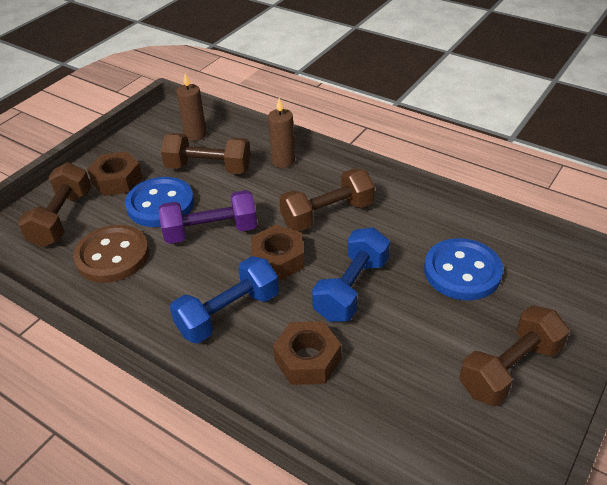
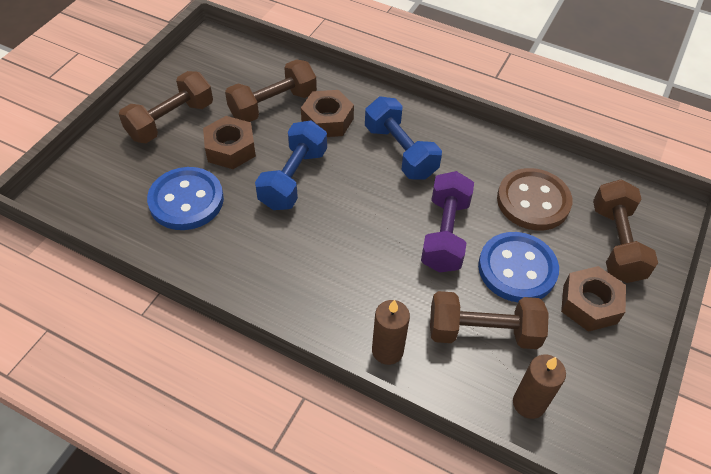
camera: 170 degrees right, 10 degrees up
(211, 232) = (445, 234): purple dumbbell -> purple dumbbell turned 60 degrees counterclockwise
(228, 313) = (400, 152): blue dumbbell -> blue dumbbell turned 75 degrees counterclockwise
(278, 259) = (366, 205): brown nut -> brown nut (230, 149)
(327, 214) = (321, 263): brown dumbbell -> brown dumbbell (273, 105)

